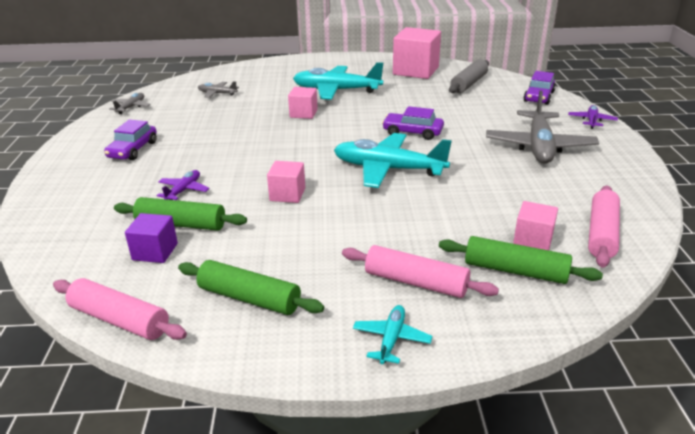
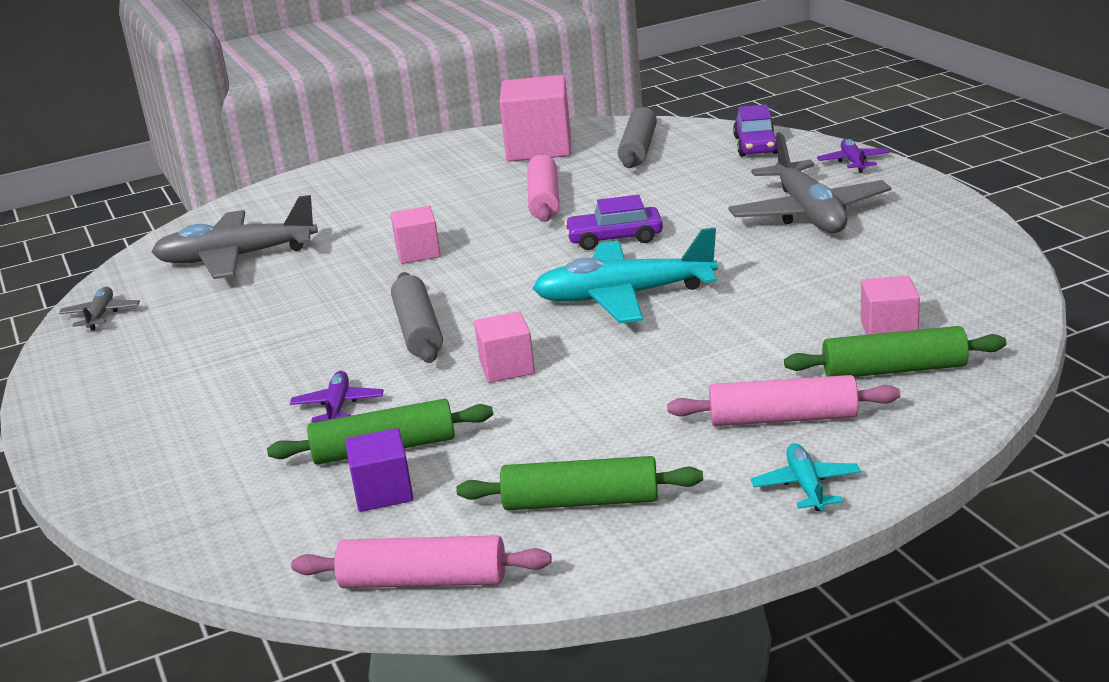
camera: 20 degrees left, 5 degrees down
(133, 150) = (184, 375): purple car -> none
(217, 93) = (236, 258): grey plane -> grey plane, size x2.12
(263, 158) = (418, 330): none -> grey rolling pin
(336, 90) = (438, 206): turquoise plane -> none
(601, 233) = (965, 299): pink rolling pin -> pink rolling pin (544, 200)

